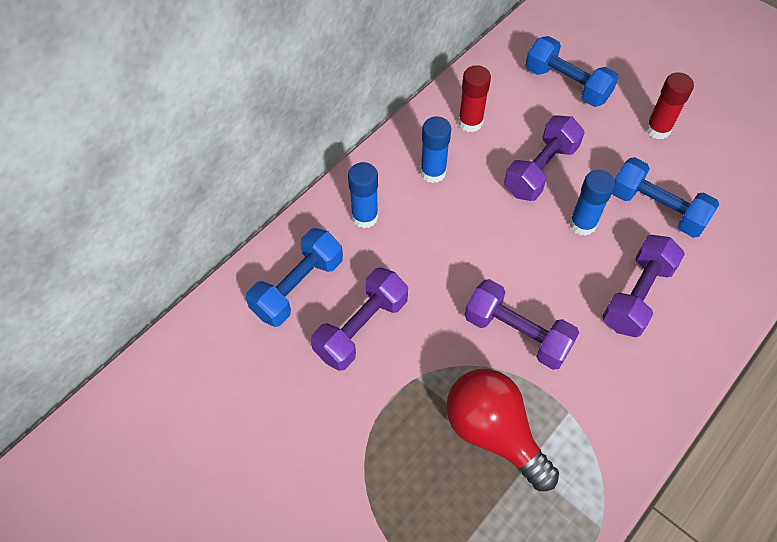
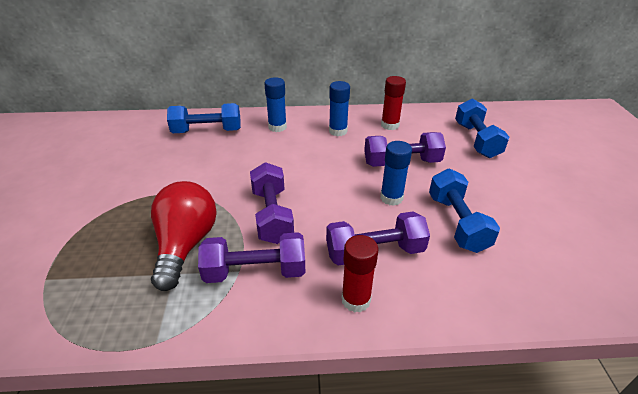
camera: 45 degrees right, 20 degrees down
(361, 328) = (205, 160): purple dumbbell -> purple dumbbell (255, 271)
(657, 129) = (516, 189): red glue stick -> red glue stick (356, 300)

